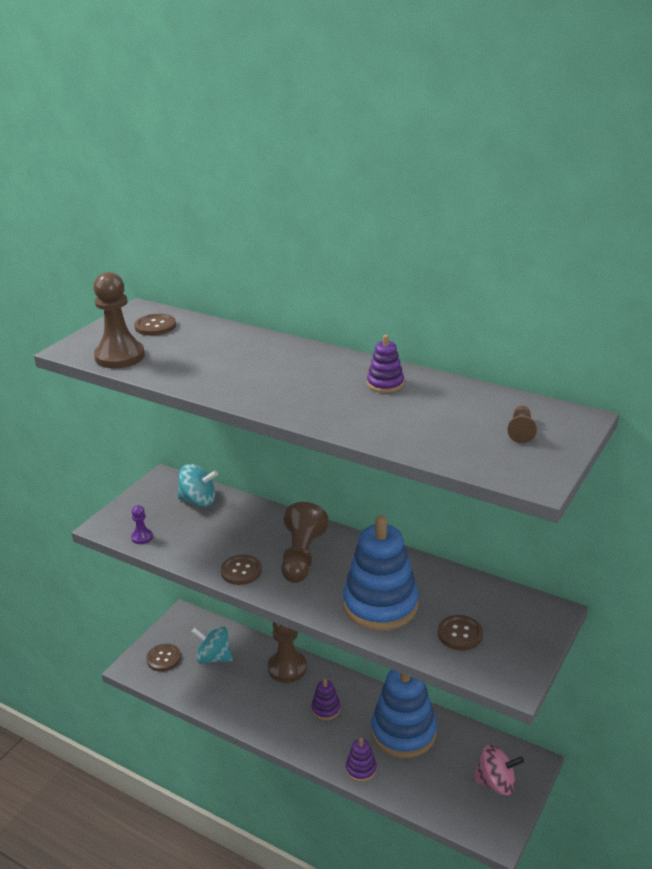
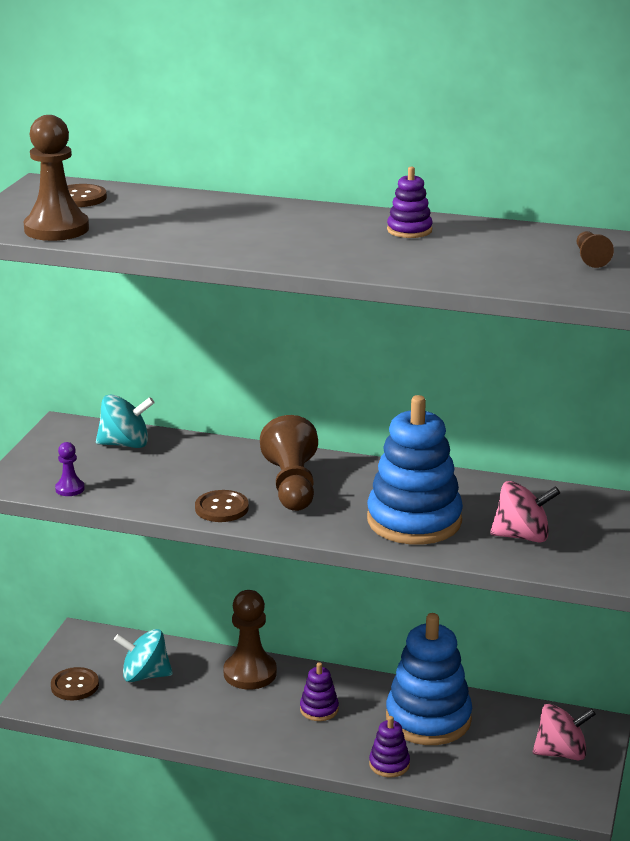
camera: 15 degrees left, 5 degrees down
(460, 634) = (522, 536): brown button -> pink spinning top

